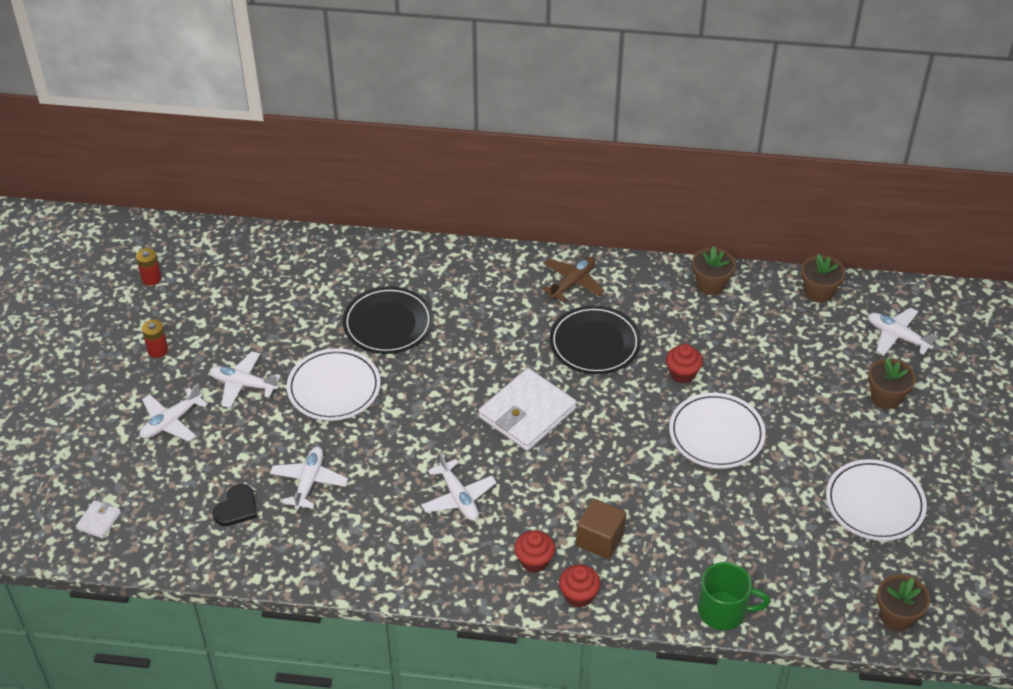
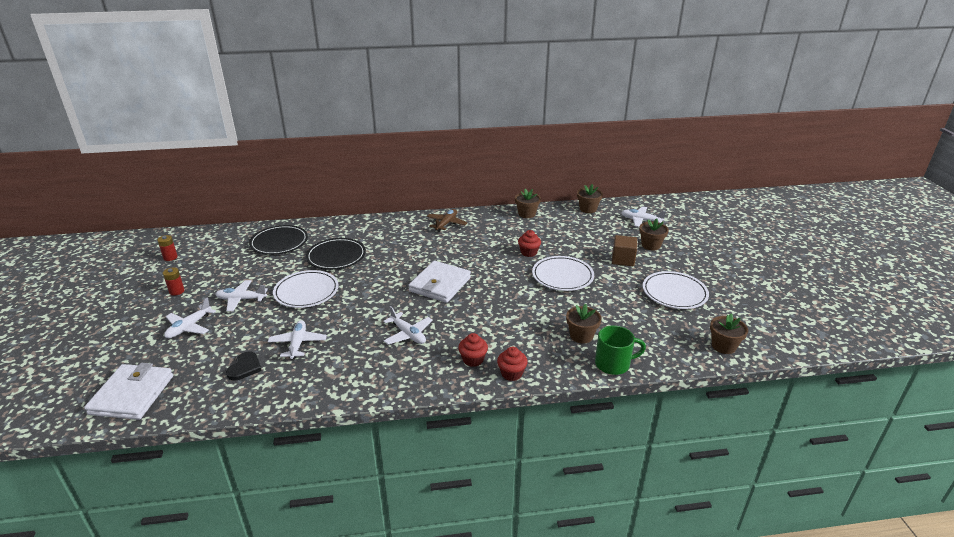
camera: 15 degrees left, 15 degrees down
(99, 521) = (132, 395): white wallet -> white wallet, size x2.28
(594, 343) = (470, 247): black plate -> black plate (279, 242)
(600, 539) = (513, 340): brown cube -> brown cube (623, 260)
(699, 553) = (581, 336): none -> brown flower pot

